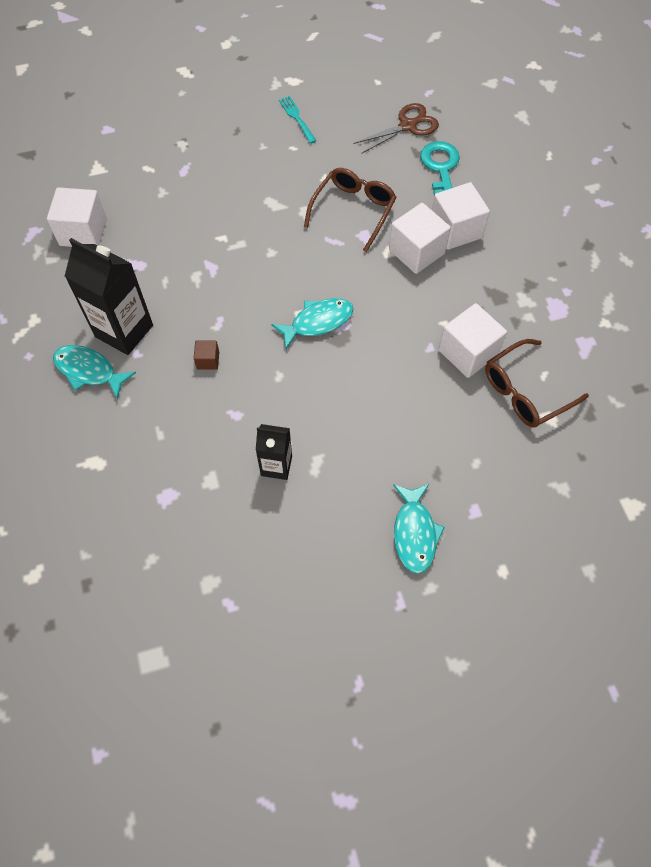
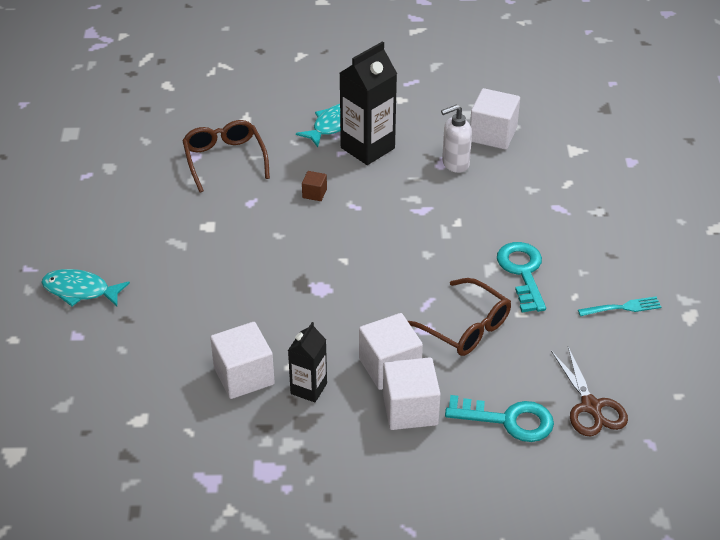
camera: 105 degrees right, 20 degrees down
(136, 254) = (455, 164): none -> white soap dispenser
(275, 183) = (522, 272): none -> turquoise key
(276, 466) = (188, 218): black carton -> black carton (308, 388)
(318, 322) = (327, 272): turquoise fish -> none
(525, 392) = (177, 409): brown glasses -> brown glasses (224, 159)

